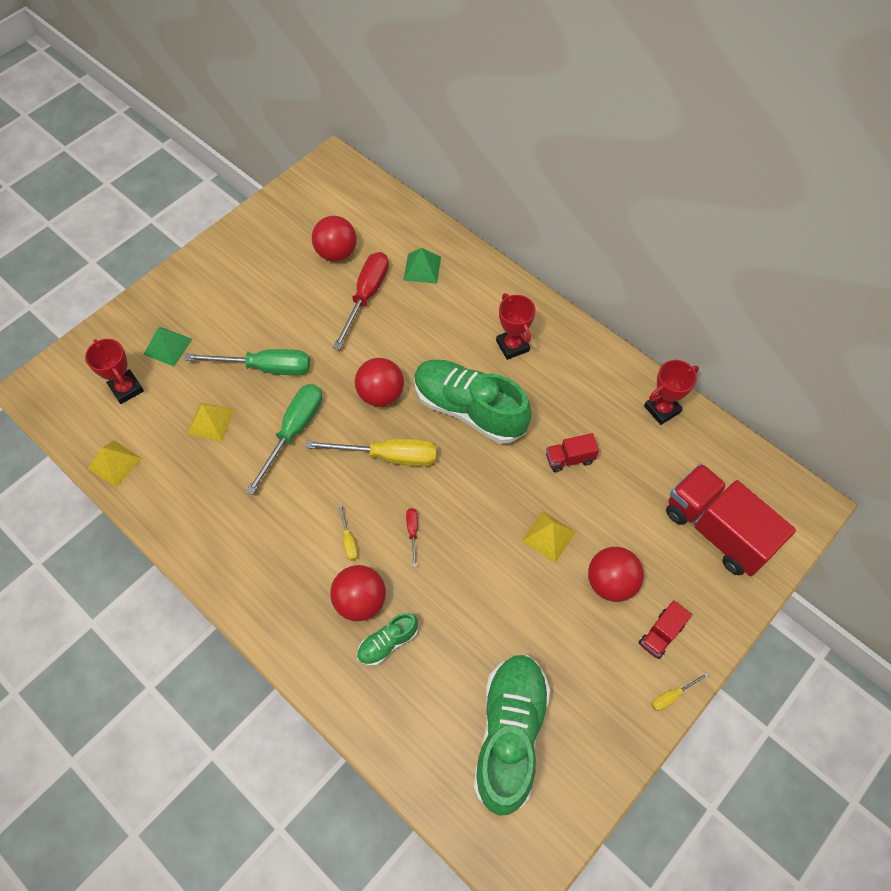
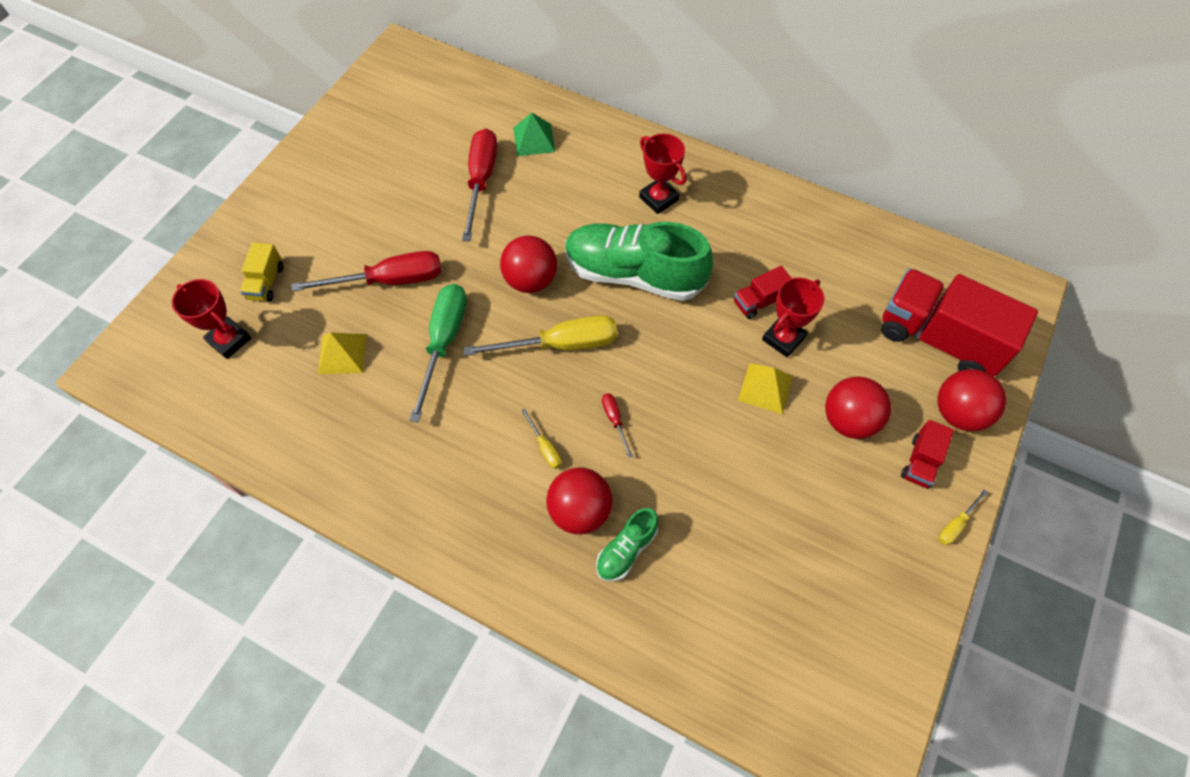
camera: 15 degrees left, 0 degrees up
(114, 463) = (239, 427): yellow pyramid -> none
(168, 346) = (266, 282): green pyramid -> yellow truck
(265, 367) = (389, 281): green screwdriver -> red screwdriver
(336, 253) = (433, 143): red ball -> red ball (958, 413)
(509, 734) = (797, 615): green shoe -> none
(662, 409) = (838, 229): red trophy -> red trophy (783, 338)

